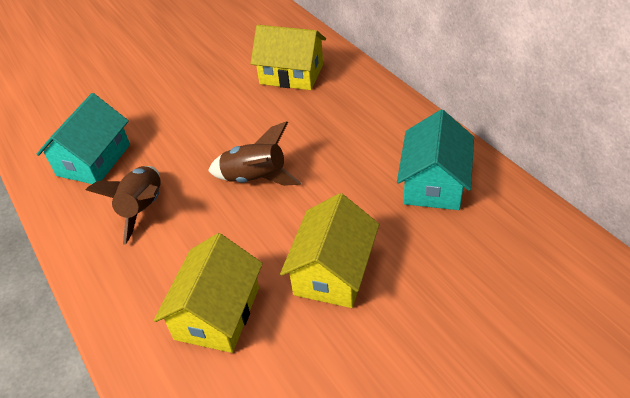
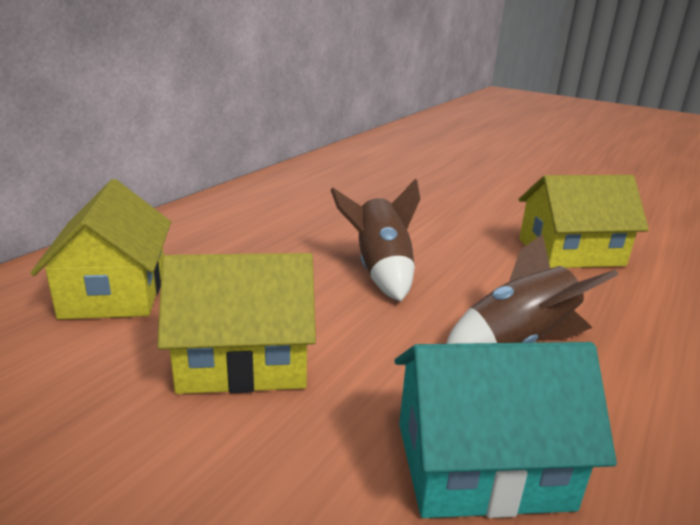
camera: 120 degrees left, 20 degrees down
(332, 271) = (460, 213): yellow house -> yellow house (243, 360)
(434, 183) = (315, 188): turquoise house -> none

